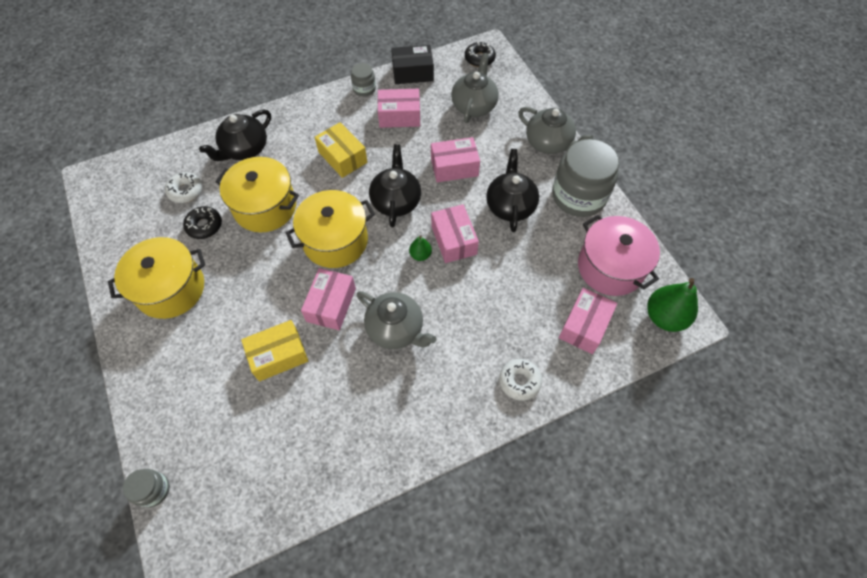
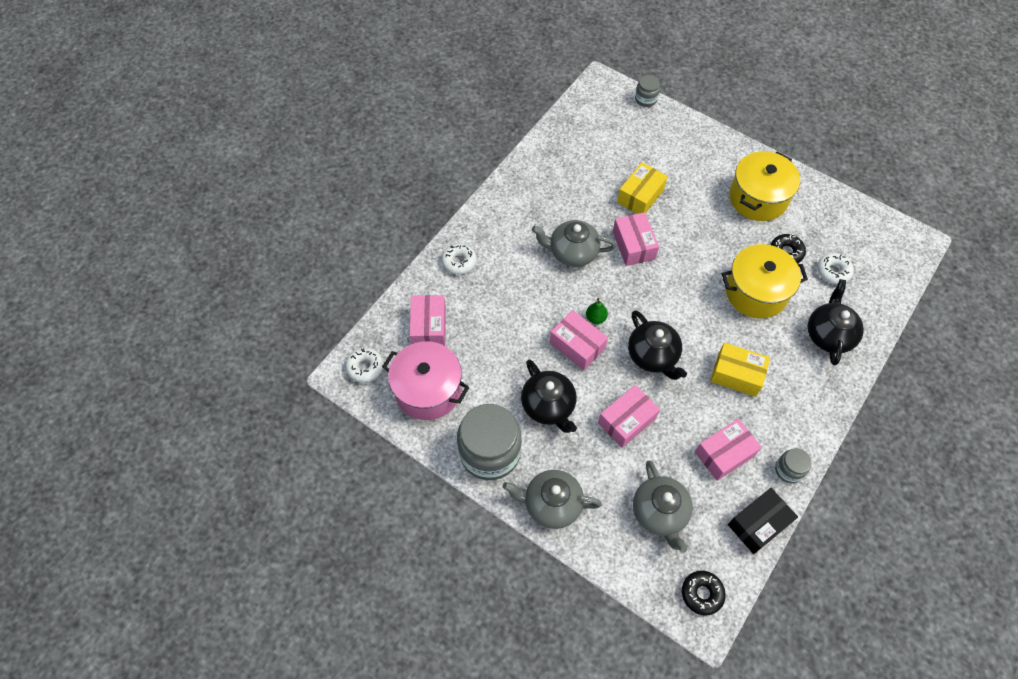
camera: 150 degrees right, 0 degrees up
(335, 241) = (673, 294): yellow pot -> none
(664, 317) = (365, 367): green pear -> white donut

